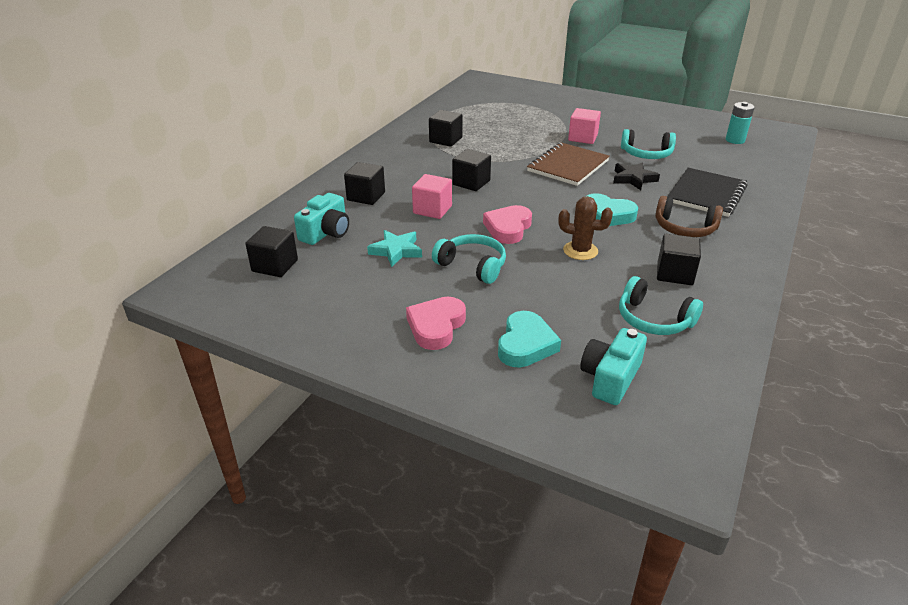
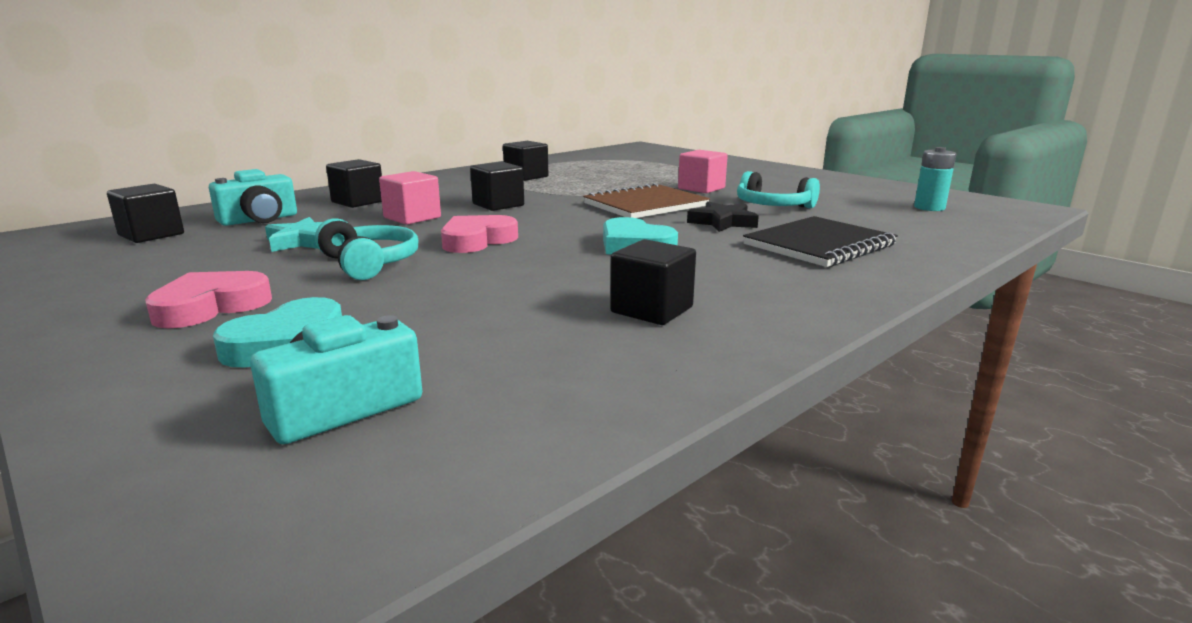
camera: 20 degrees right, 15 degrees down
(580, 251) = (540, 270): brown cactus -> none
(653, 319) = (535, 352): turquoise headphones -> none
(684, 228) = (737, 270): brown headphones -> none

